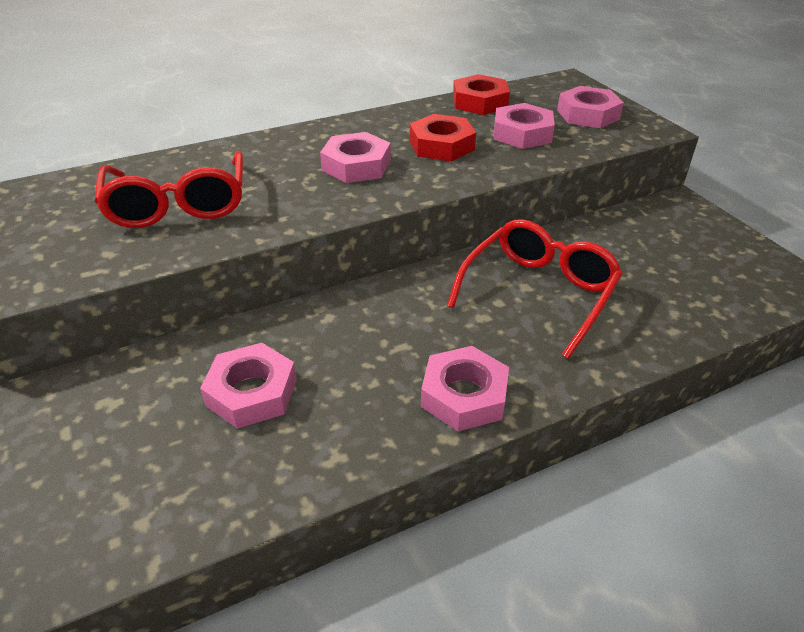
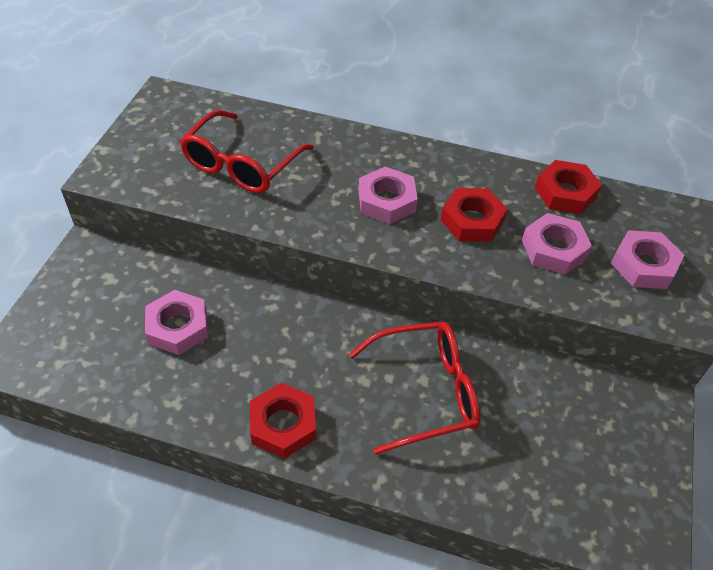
camera: 40 degrees right, 10 degrees up
(464, 395) = (283, 424): pink nut -> red nut

